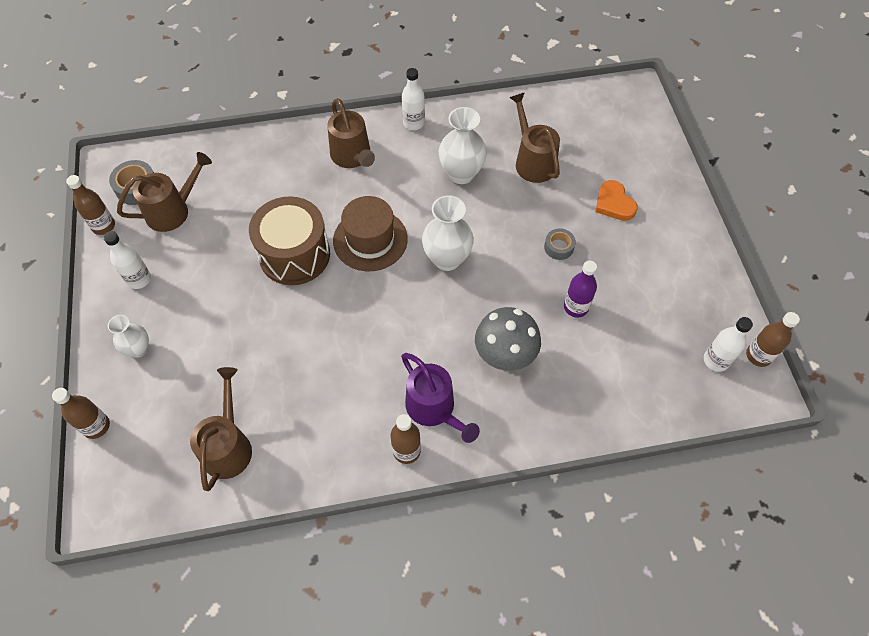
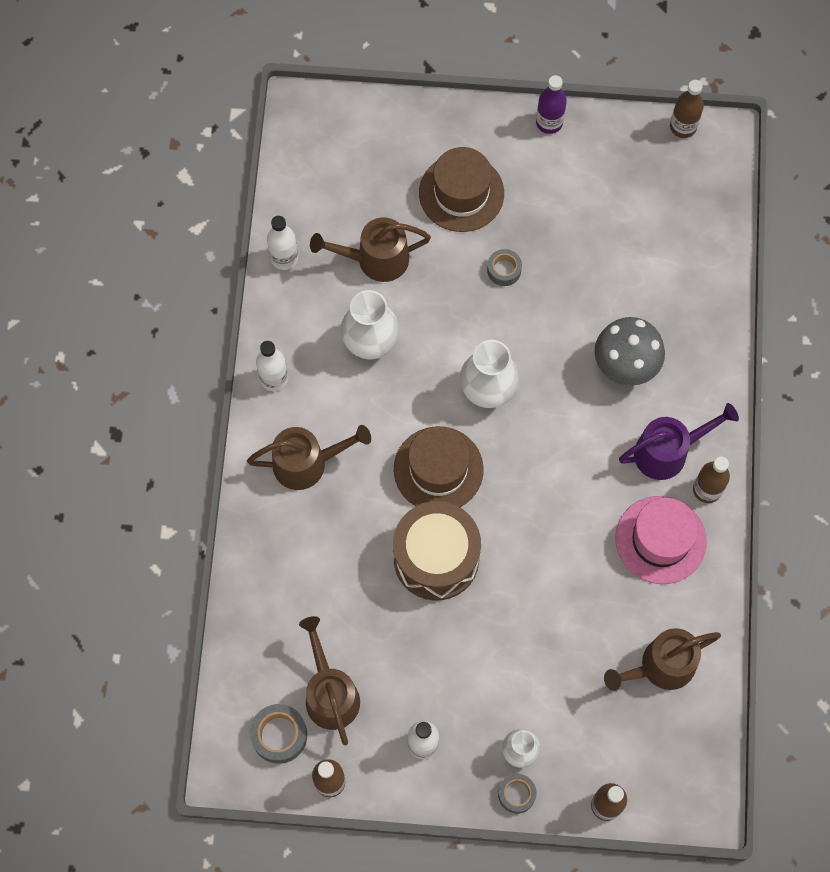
camera: 75 degrees left, 10 degrees up
(102, 355) = (516, 794): none -> grey tape
(228, 445) = (660, 667): brown watering can -> brown watering can turned 45 degrees counterclockwise
(348, 420) = (660, 540): none -> pink hat
(576, 307) = (584, 278): purple bottle -> purple bottle (549, 122)
(614, 203) = (461, 193): orange heart -> brown hat
(716, 360) = (678, 167): white bottle -> white bottle (284, 258)

